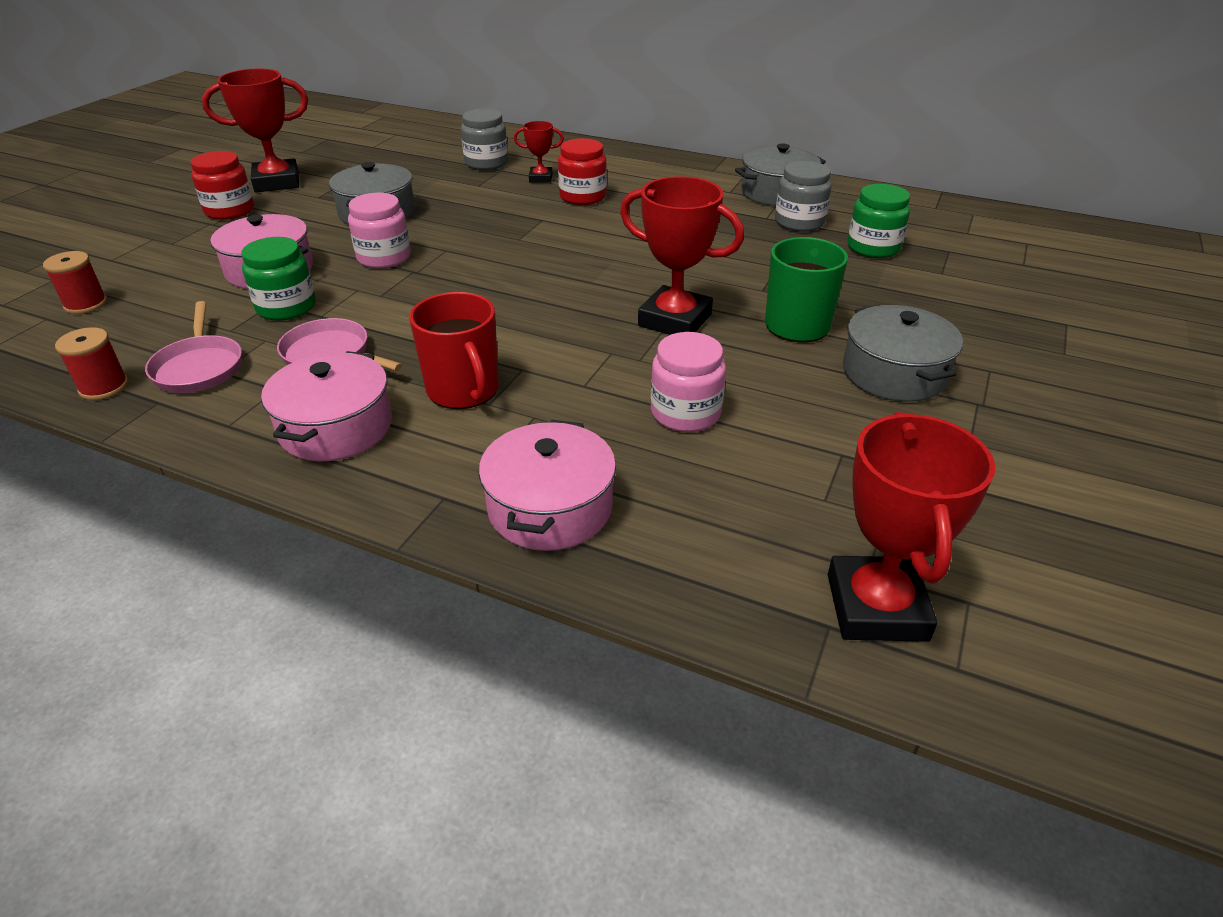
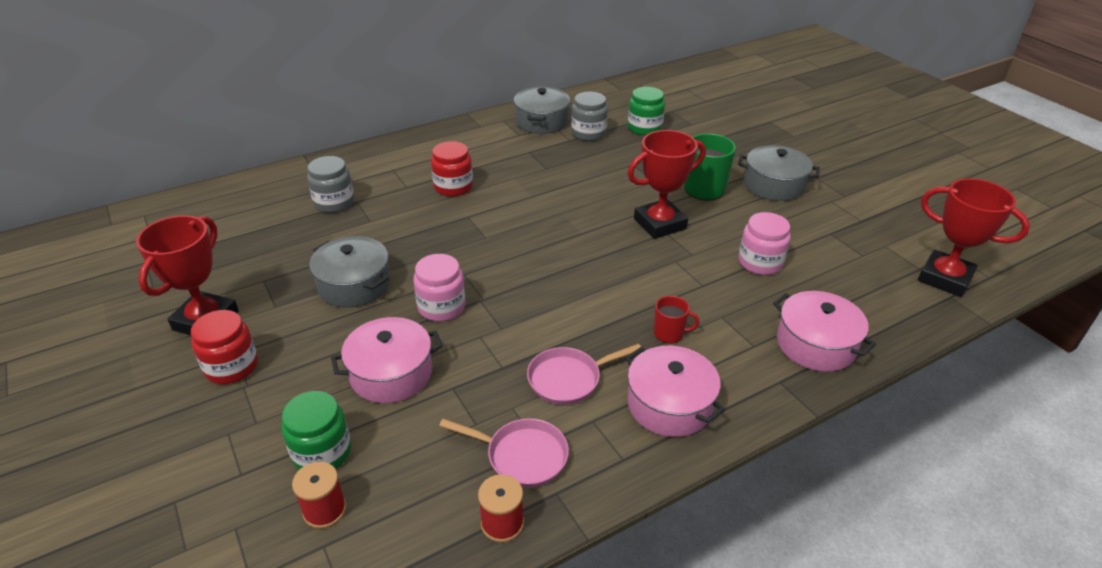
camera: 55 degrees left, 0 degrees up
(286, 307) = (469, 382): green jar -> green jar (322, 452)
(463, 390) = (669, 333): red mug -> red mug, size x0.57
(540, 178) = (398, 191): red trophy -> none

